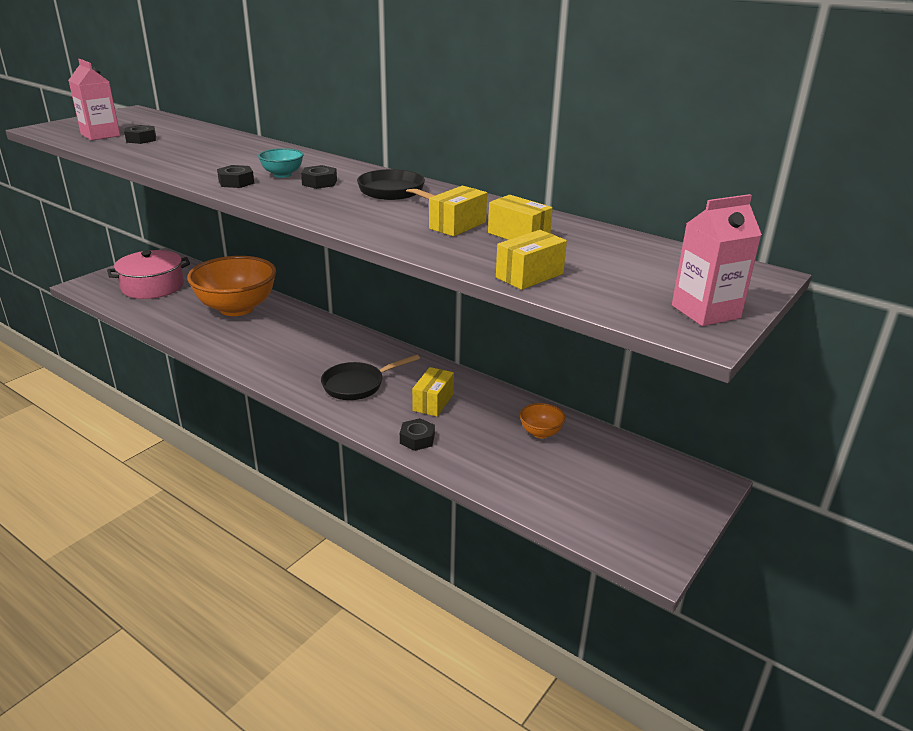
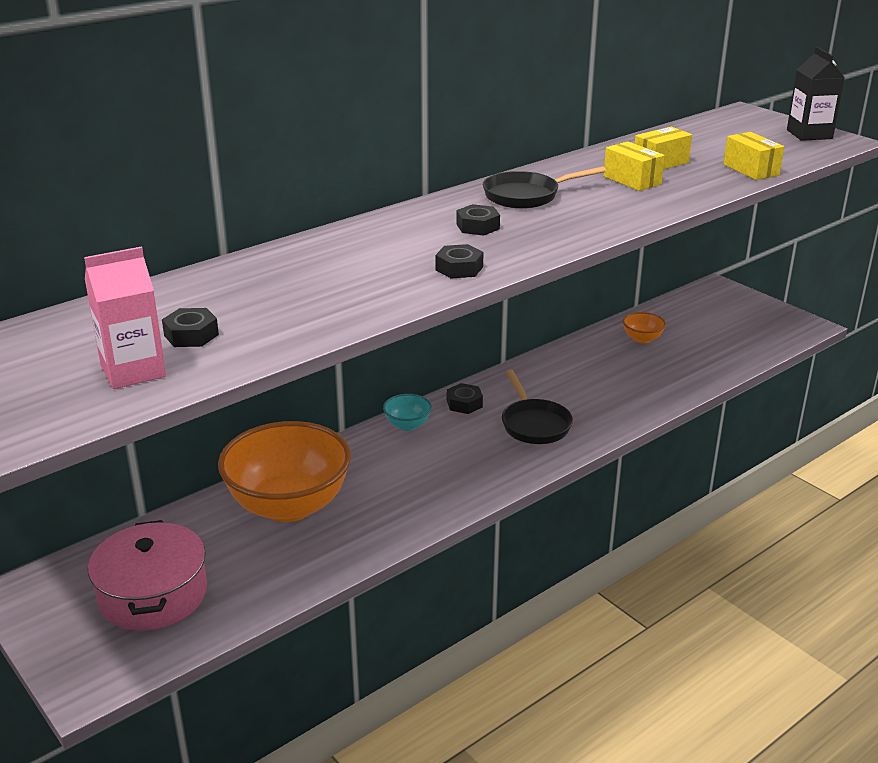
camera: 75 degrees left, 0 degrees up
(282, 175) = (438, 243): turquoise bowl -> turquoise bowl (407, 425)
(417, 439) = (644, 400): black nut -> black nut (464, 403)
(433, 402) = (579, 384): yellow box -> none
(705, 312) = (809, 134): pink carton -> black carton

